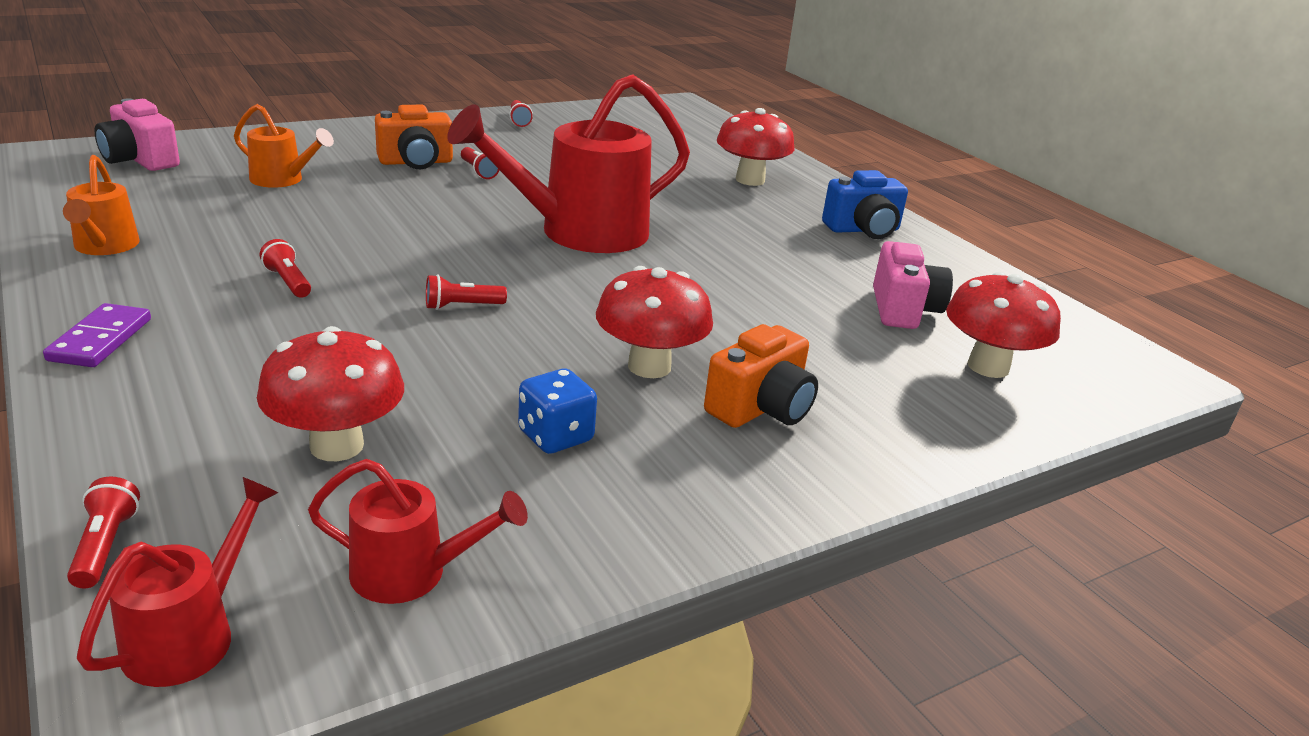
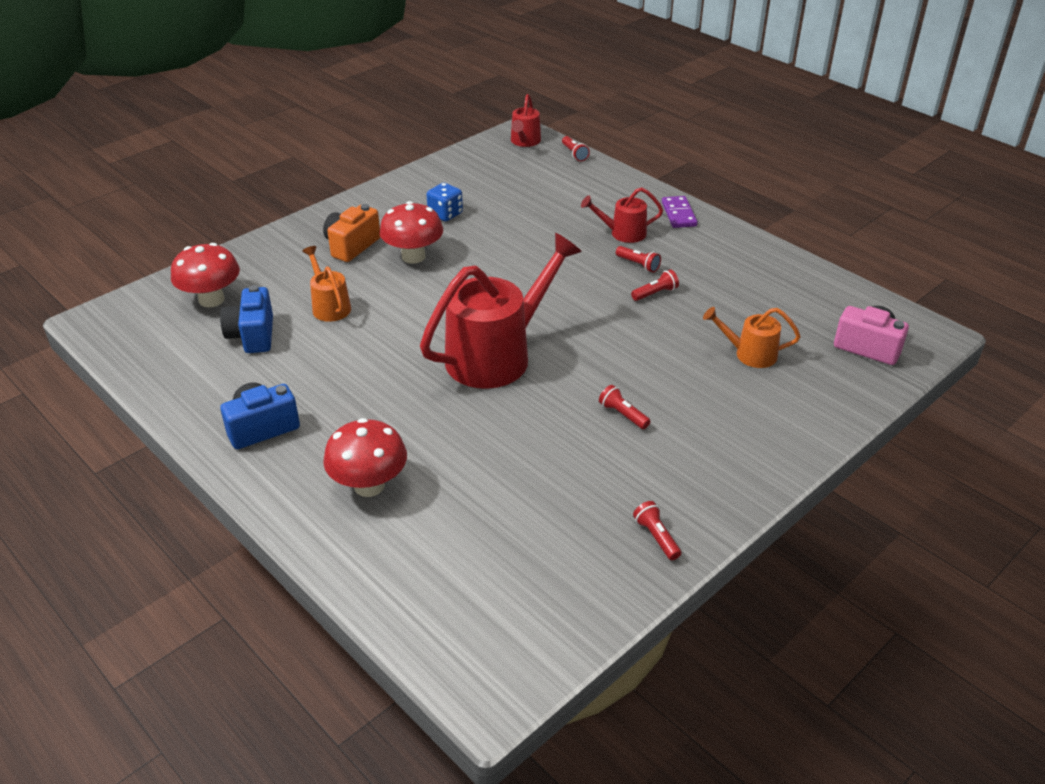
camera: 170 degrees right, 10 degrees up
(105, 247) = (760, 264): orange watering can -> orange watering can (329, 306)
(336, 446) = (531, 194): red mushroom -> none
(413, 573) = (471, 164): red watering can -> red watering can (622, 233)
(416, 162) = (682, 412): orange camera -> none
(462, 306) = (532, 271): red flashlight -> red flashlight (655, 293)
(903, 310) = (252, 335): pink camera -> blue camera

